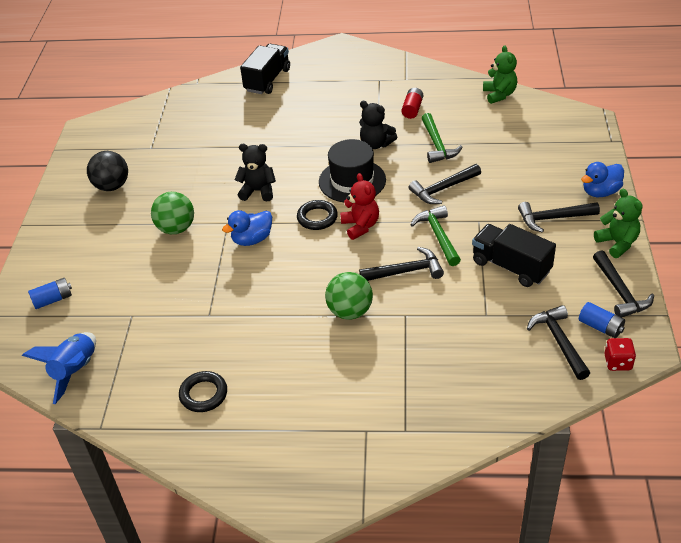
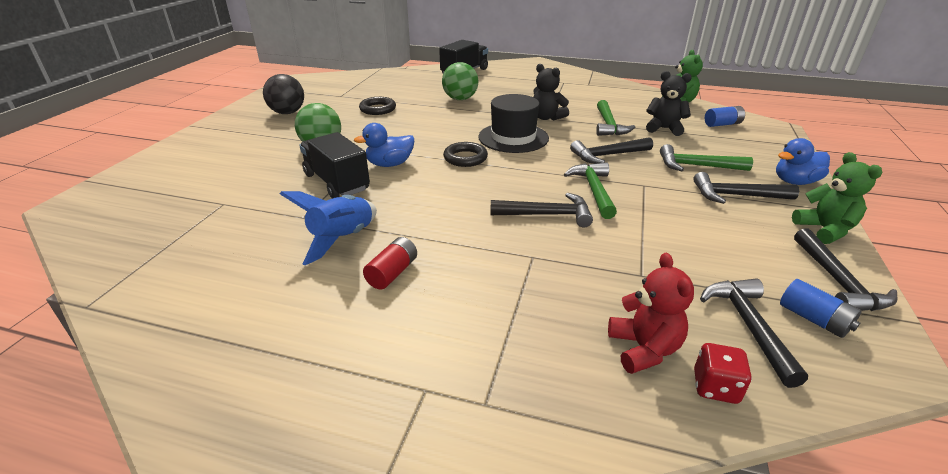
camera: 10 degrees right, 10 degrees down
(53, 299) = (160, 179): blue battery -> blue battery (722, 124)
(75, 371) = (118, 242): blue rocket -> blue rocket (342, 239)
(203, 394) = (237, 294): black ring -> black ring (378, 109)
(258, 191) = (417, 132): black teddy bear -> black teddy bear (664, 129)
(350, 311) = (465, 241): green ball -> green ball (460, 99)
(360, 226) = (508, 170): red teddy bear -> red teddy bear (643, 349)
(412, 109) = (589, 101): red battery -> red battery (392, 273)
(511, 267) = (680, 231): black truck -> black truck (336, 182)
(521, 188) = (697, 166): none -> green hammer
(617, 362) = (850, 374): red dice -> red dice (715, 387)

